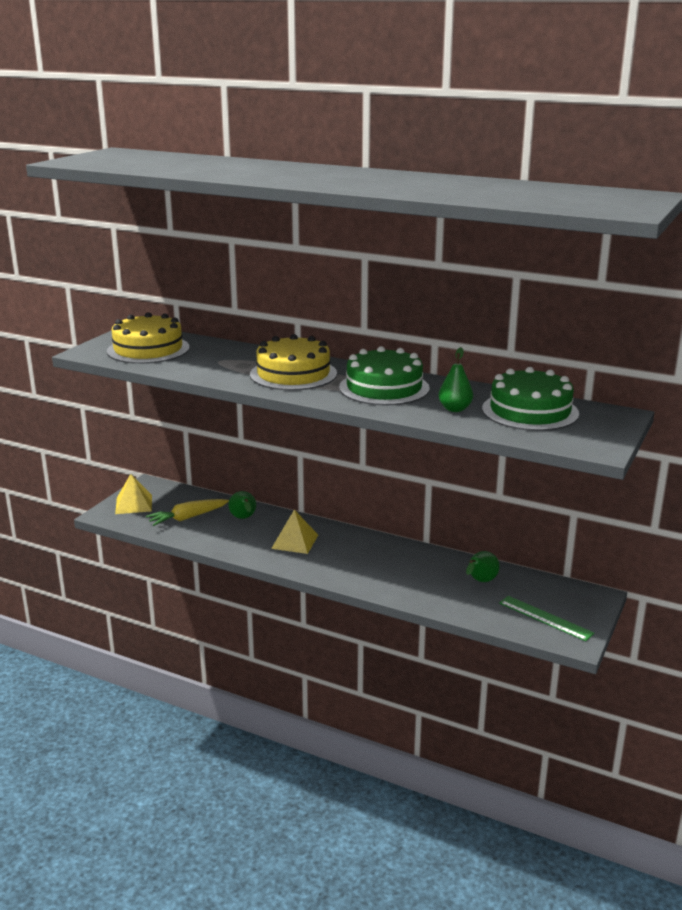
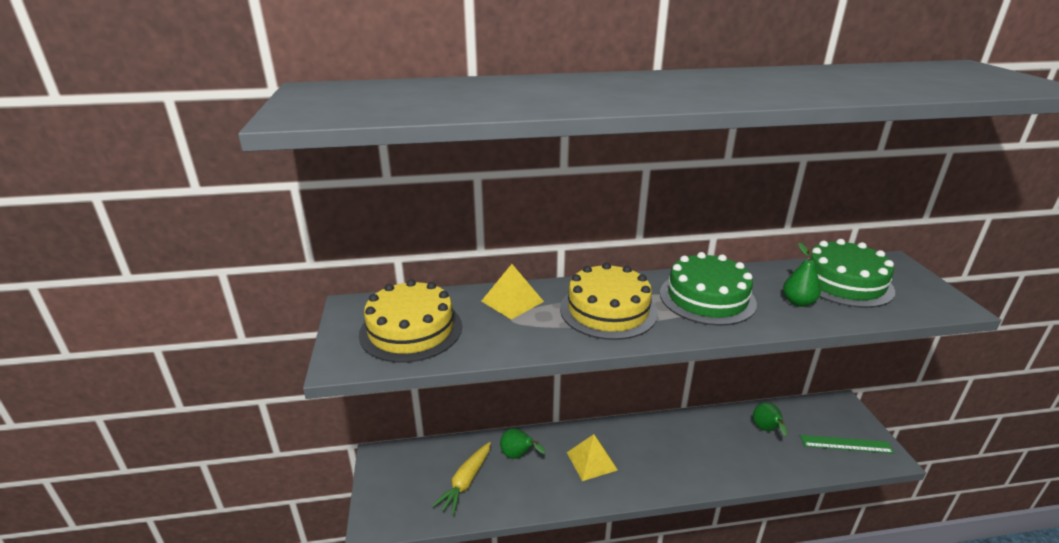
camera: 35 degrees left, 5 degrees up
(134, 504) = (391, 492): yellow pyramid -> yellow pyramid (512, 301)

